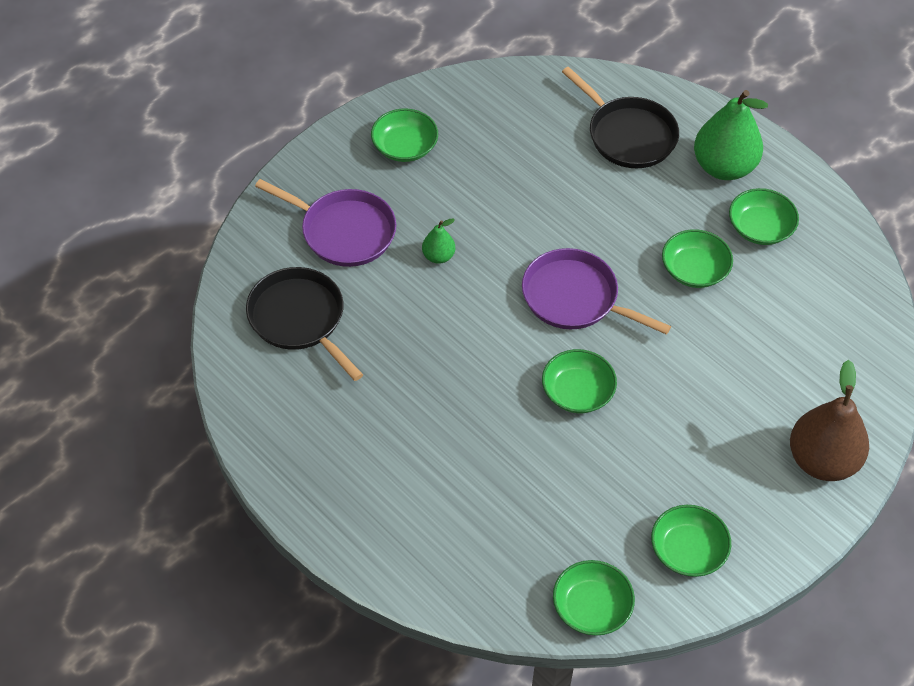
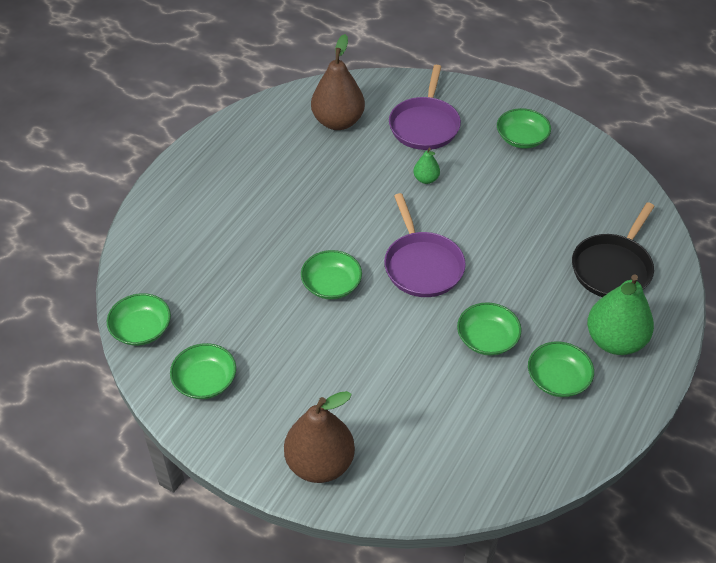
camera: 75 degrees right, 5 degrees down
(299, 319) = (338, 122): black pan -> brown pear
(574, 298) = (422, 265): purple pan -> purple pan turned 150 degrees clockwise

